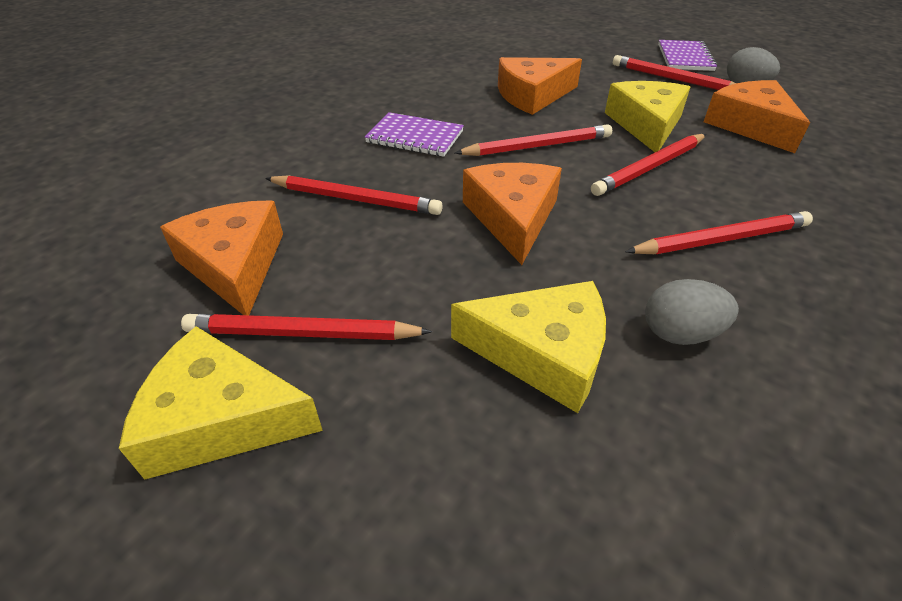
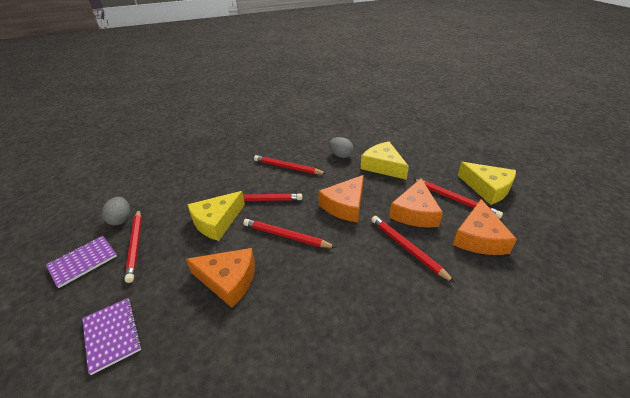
camera: 140 degrees left, 5 degrees down
(415, 137) = (341, 280): purple notebook -> purple notebook (112, 335)
(750, 125) = (180, 197): orange cheese -> orange cheese (415, 212)

